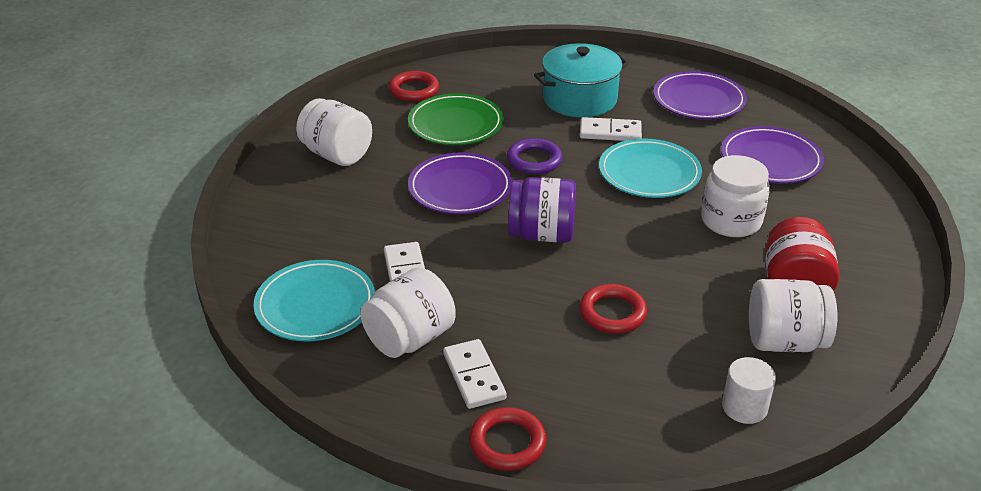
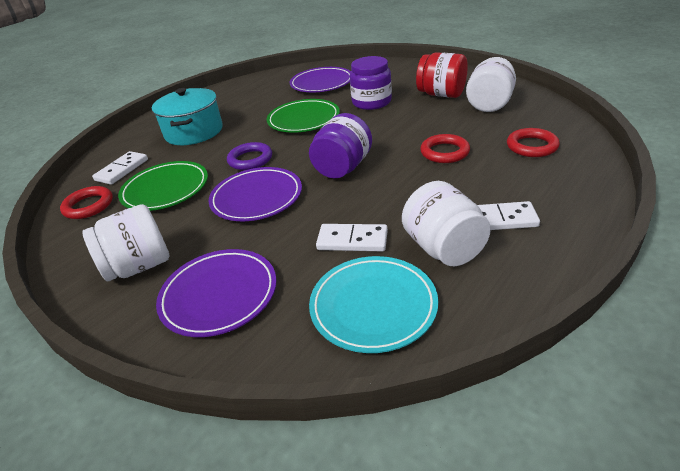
camera: 65 degrees left, 0 degrees up
(507, 443) = (577, 213): red ring -> red ring (531, 146)
(610, 132) = (245, 126): white domino -> white domino (122, 170)
(649, 173) = (303, 119): turquoise plate -> green plate
(699, 100) = (241, 94): purple plate -> purple plate (219, 295)
(731, 221) = (371, 102): white jar -> purple jar
(744, 407) = (545, 123): white cylinder -> none

